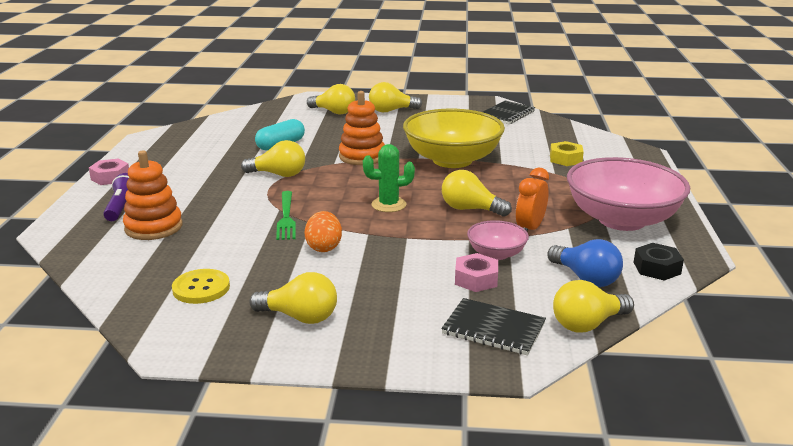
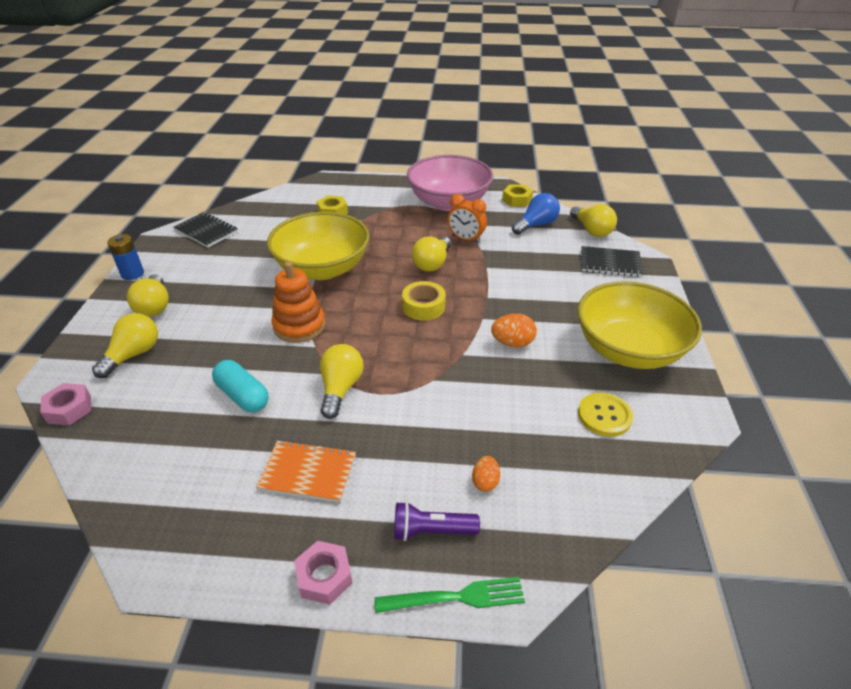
camera: 90 degrees left, 15 degrees up
(154, 227) = (485, 482): orange stacking toy -> orange egg
(196, 169) = (308, 472): none -> orange notebook
(286, 218) = (454, 372): green fork -> green fork (457, 597)
(299, 317) = (628, 349): yellow light bulb -> yellow bowl
(389, 205) = (423, 307): green cactus -> yellow tape
(434, 100) = (132, 274): none -> blue battery
(476, 279) = (548, 266): pink nut -> pink nut (69, 409)
(493, 329) = (610, 263): black notebook -> black notebook turned 75 degrees clockwise
(496, 254) = (509, 256): pink bowl -> none
(657, 268) = (517, 200): black nut -> yellow nut

